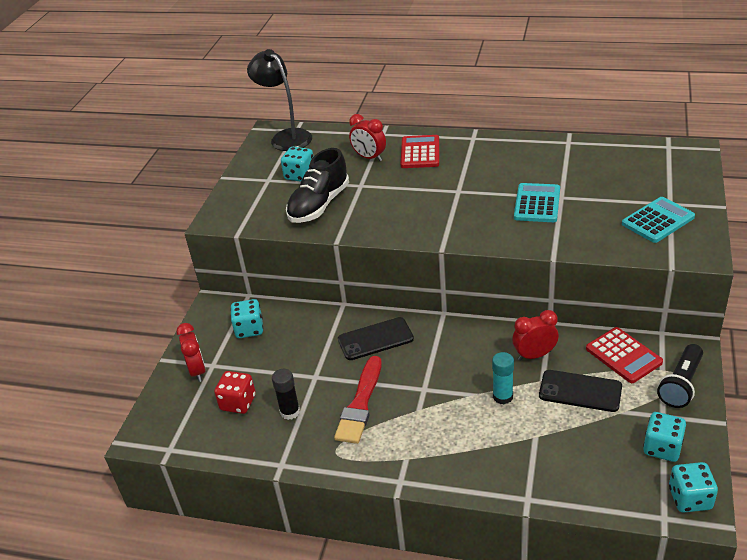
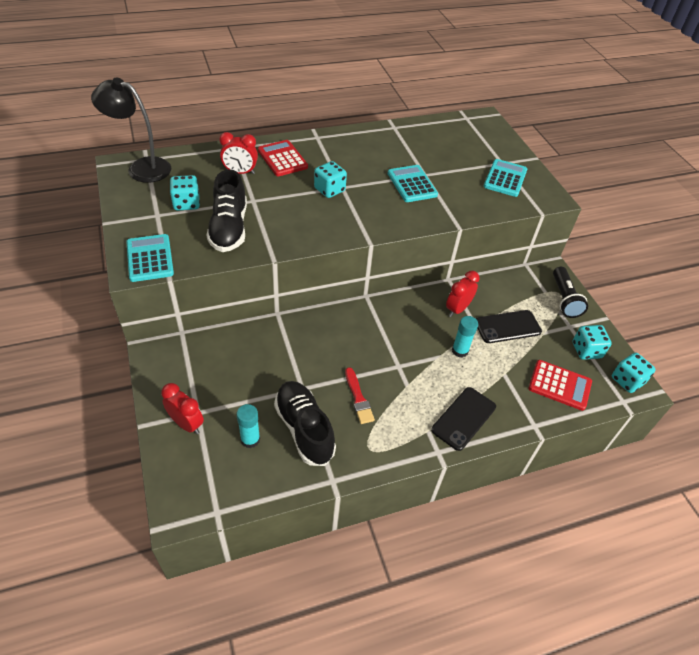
camera: 40 degrees left, 10 degrees up
(234, 214) = (150, 258): none -> turquoise calculator
(238, 403) = (250, 439): red dice -> turquoise glue stick
(249, 329) = (208, 365): turquoise dice -> turquoise dice (329, 190)
(290, 412) = (304, 429): black glue stick -> black shoe
(360, 404) = (358, 398): red brush -> red brush, size x0.65
(375, 339) = (328, 336): black phone -> black phone (463, 418)
(623, 356) = (515, 289): red calculator -> red calculator (559, 385)

